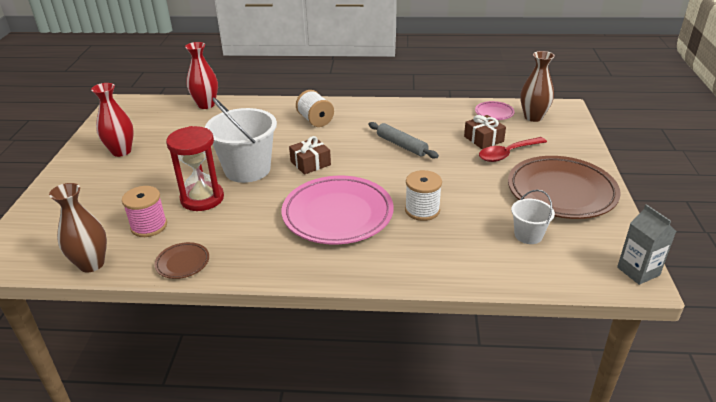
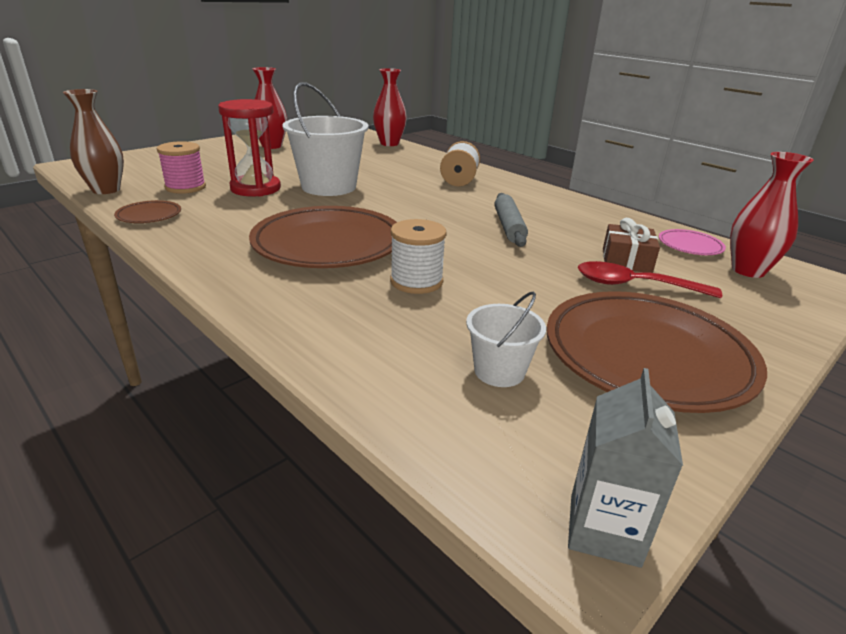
camera: 40 degrees right, 5 degrees down
(310, 163) = (389, 203): brown gift -> none
(337, 214) = (328, 245): pink plate -> brown plate
(533, 117) = (748, 270): brown vase -> red vase

